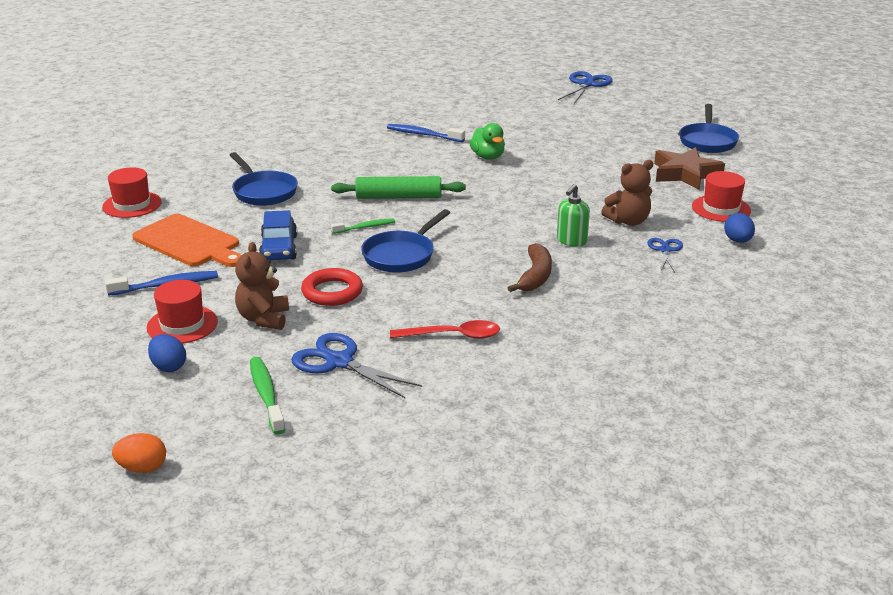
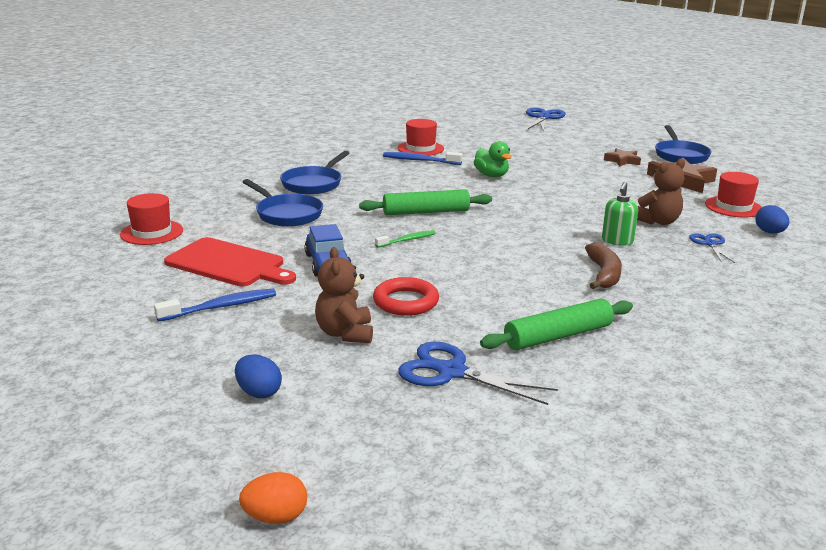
camera: 10 degrees left, 5 degrees down
(182, 325) = (255, 346): red hat -> red hat (420, 148)
(189, 242) = (228, 264): orange cutting board -> red cutting board
(266, 395) = (387, 414): green toothbrush -> none
(401, 255) = (458, 263): blue pan -> blue pan (314, 184)
(453, 336) = (558, 336): red spoon -> green rolling pin
(639, 145) = (622, 161): none -> brown star

